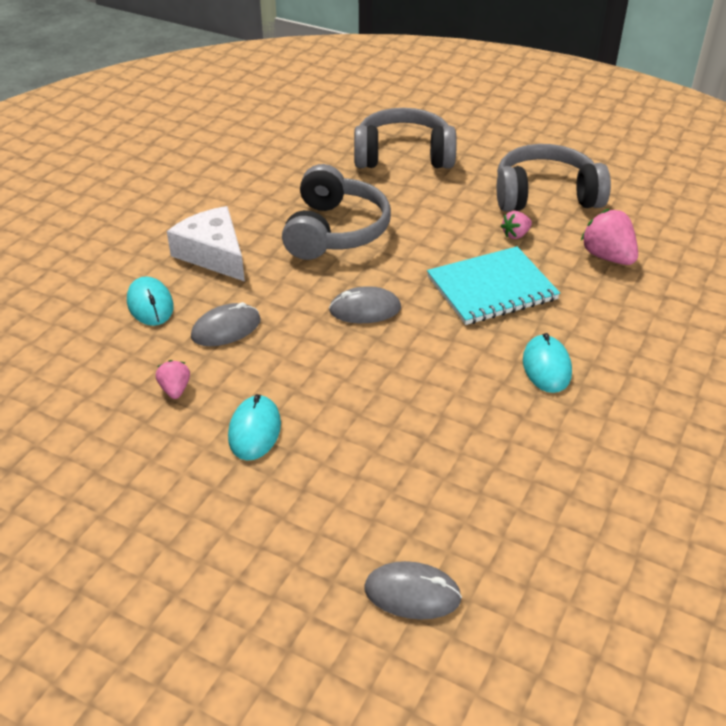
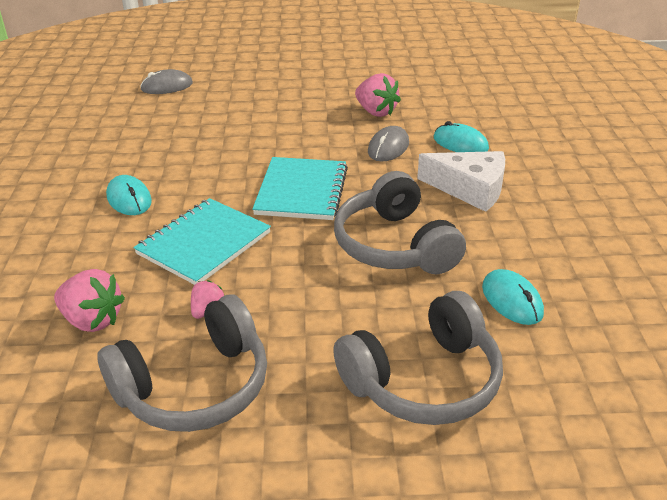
camera: 150 degrees right, 5 degrees down
(175, 389) = (376, 112): pink strawberry -> pink strawberry, size x1.78
(254, 430) = (306, 110): turquoise mouse -> turquoise mouse (512, 300)
(365, 309) = (301, 191): grey mouse -> turquoise notebook

